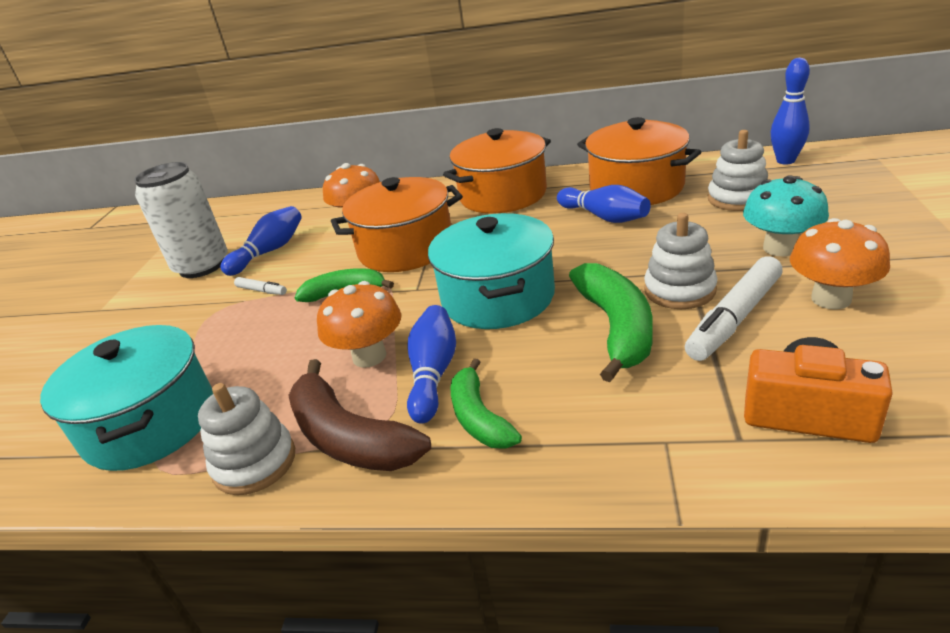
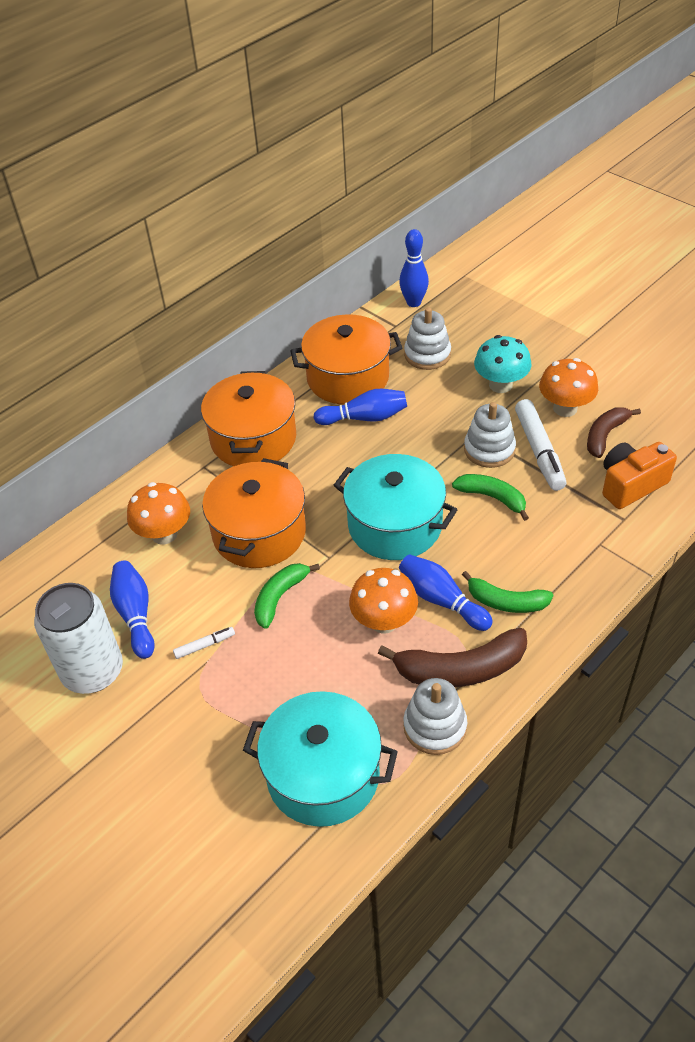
camera: 55 degrees left, 15 degrees up
(616, 328) = (492, 498): green banana -> green banana, size x0.65
(848, 347) = (605, 435): none -> brown banana

